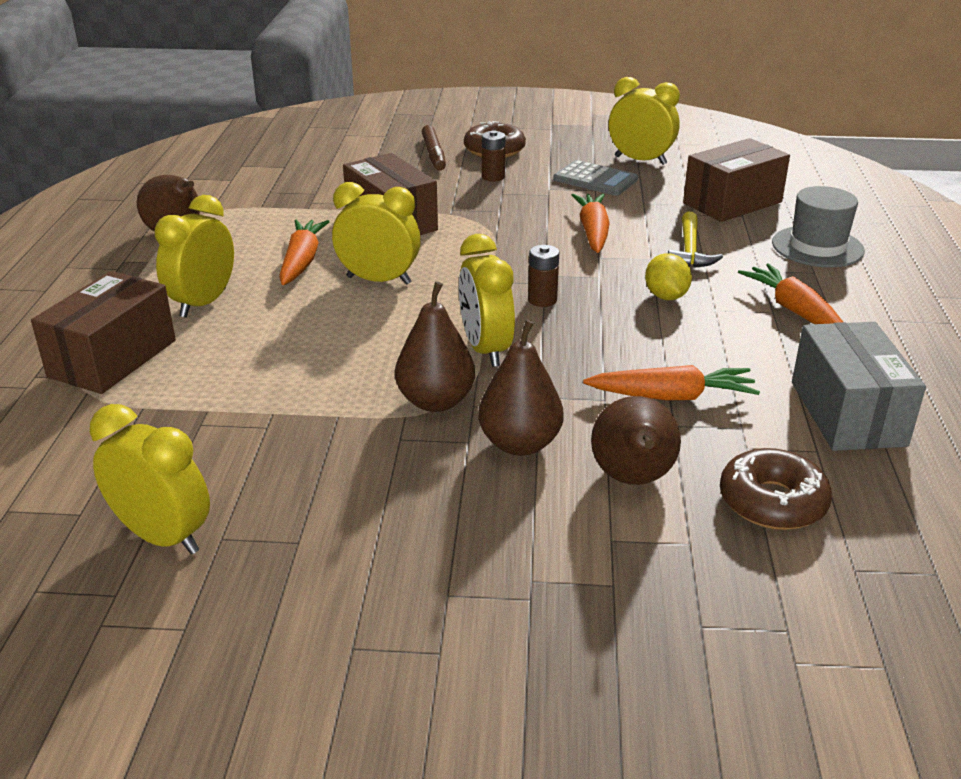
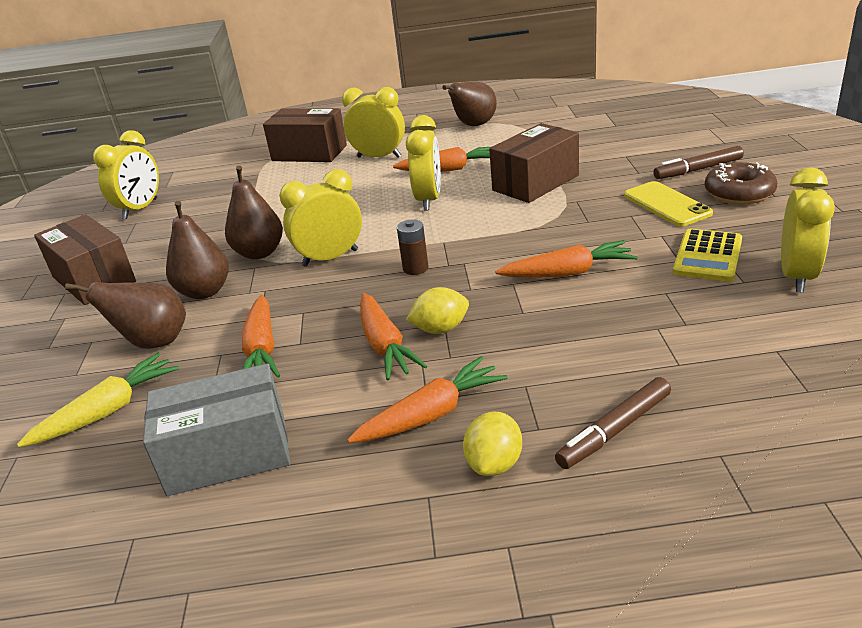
camera: 85 degrees right, 0 degrees up
(493, 177) = (666, 204): brown battery -> yellow phone
(595, 179) = (708, 256): grey calculator -> yellow calculator
(686, 325) = (385, 346): none -> orange carrot
(690, 251) = (552, 334): yellow hammer -> none
(732, 203) = (713, 353): brown box -> brown box (94, 279)
(772, 502) = (108, 410): brown donut -> yellow carrot
(817, 247) = (614, 430): grey hat -> brown marker
(855, 292) = (494, 464): none -> yellow lemon

